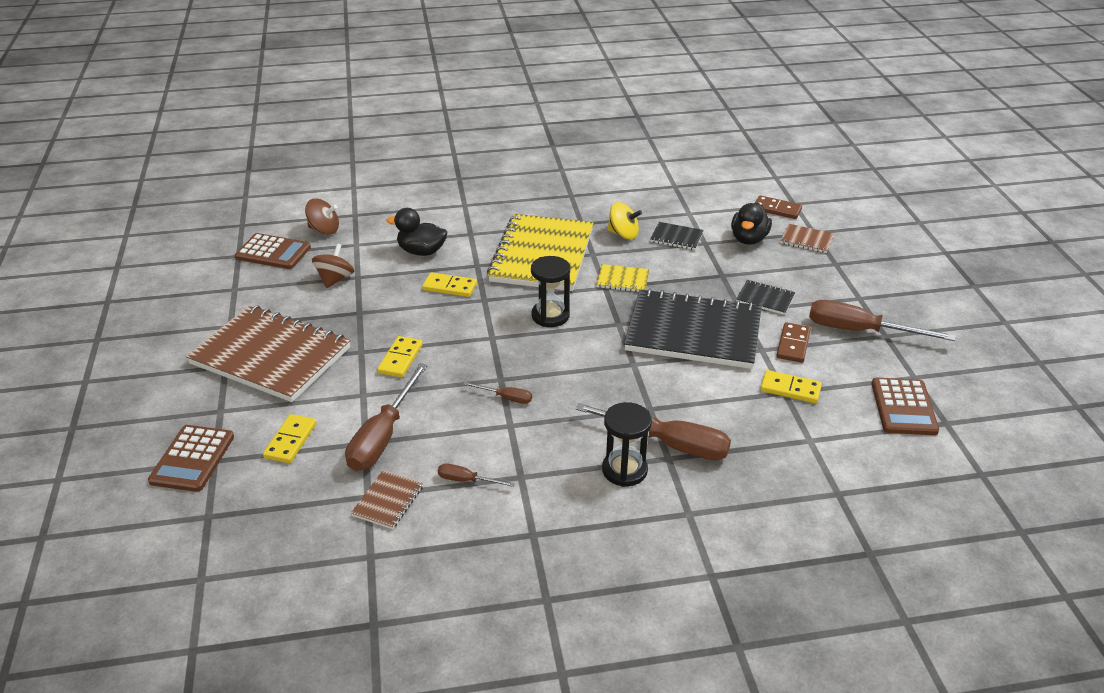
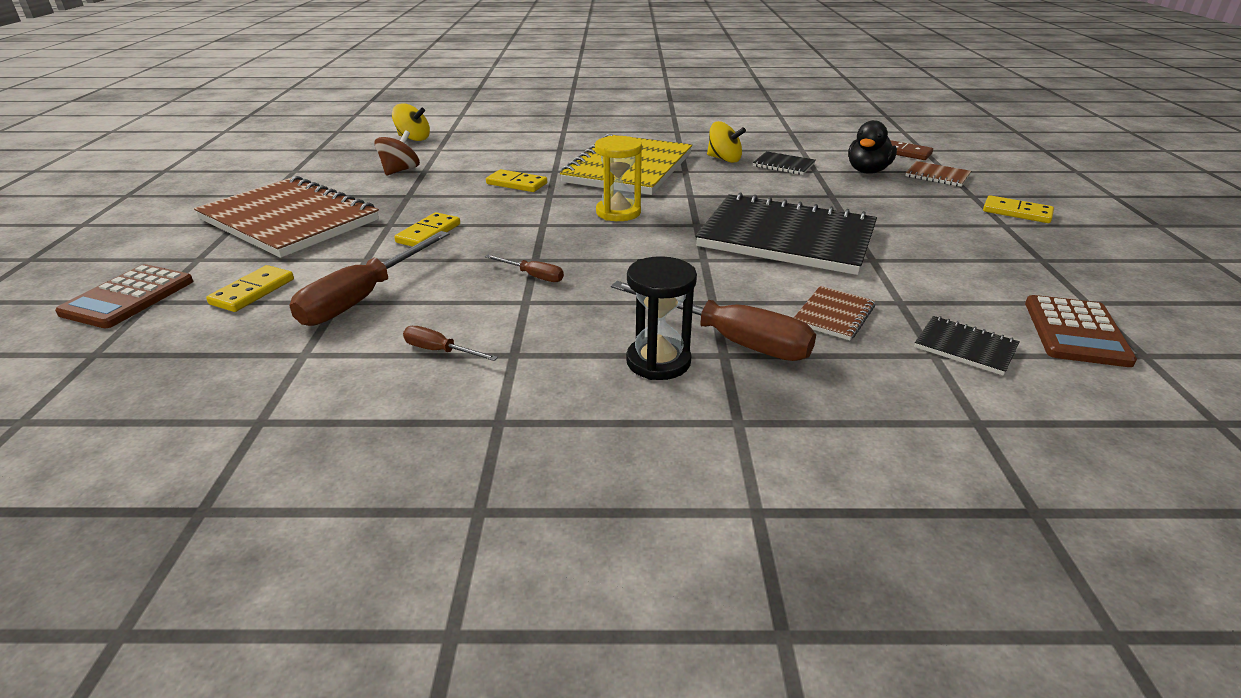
camera: 10 degrees right, 5 degrees down
(273, 252) = (352, 149): brown calculator -> none
(324, 230) = (413, 138): brown spinning top -> yellow spinning top
(388, 501) = (325, 362): brown notebook -> brown notebook (833, 315)
(421, 251) = (501, 158): black duck -> none
(550, 316) = (618, 212): black hourglass -> yellow hourglass
(622, 280) = (712, 191): yellow notebook -> none
(765, 299) = (882, 217): black notebook -> black notebook (965, 347)
(790, 389) = (908, 299): yellow domino -> yellow domino (1017, 212)
(793, 344) = (915, 258): brown domino -> none
(860, 331) = (1006, 253): brown screwdriver -> none

